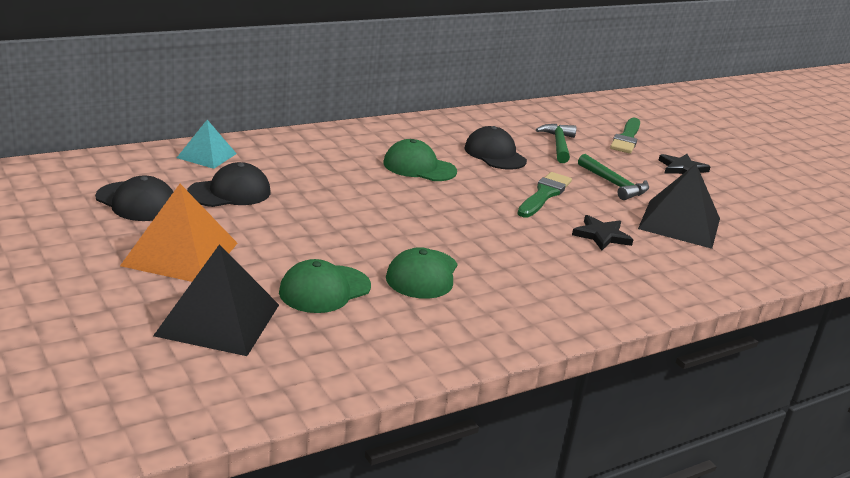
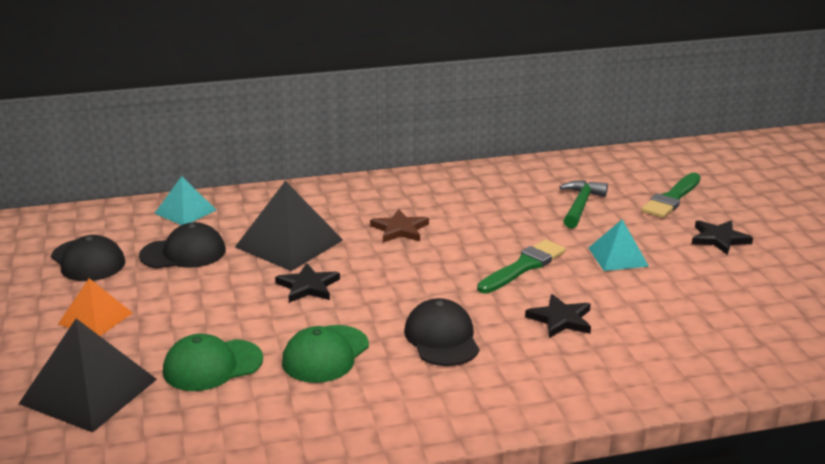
camera: 20 degrees right, 0 degrees up
(180, 254) = (95, 318): orange pyramid -> orange pyramid, size x0.60
(368, 218) = (308, 286): none -> black star
(419, 167) = (400, 229): green cap -> brown star
(495, 154) = (496, 216): black cap -> black cap (442, 338)
(614, 184) = (618, 257): green hammer -> turquoise pyramid
(679, 223) = (669, 308): black pyramid -> black pyramid (289, 243)

